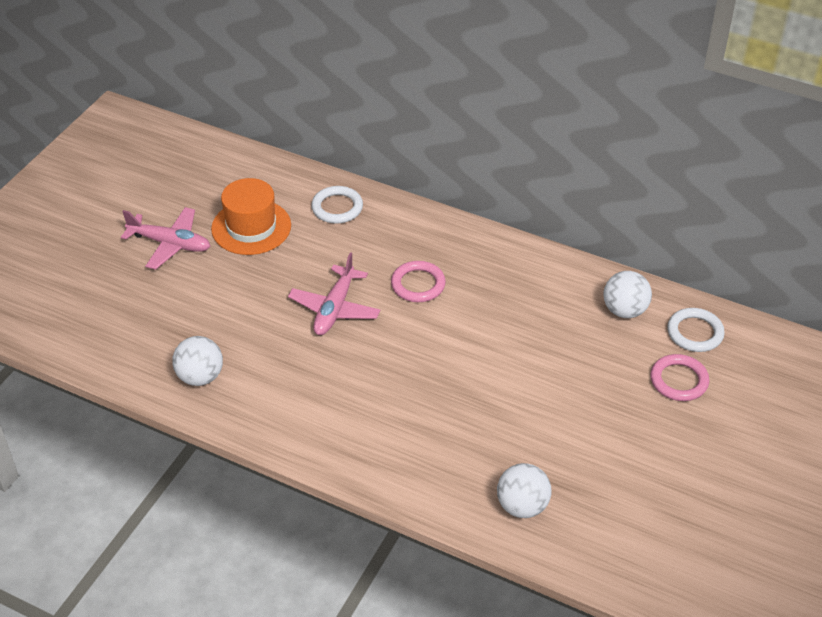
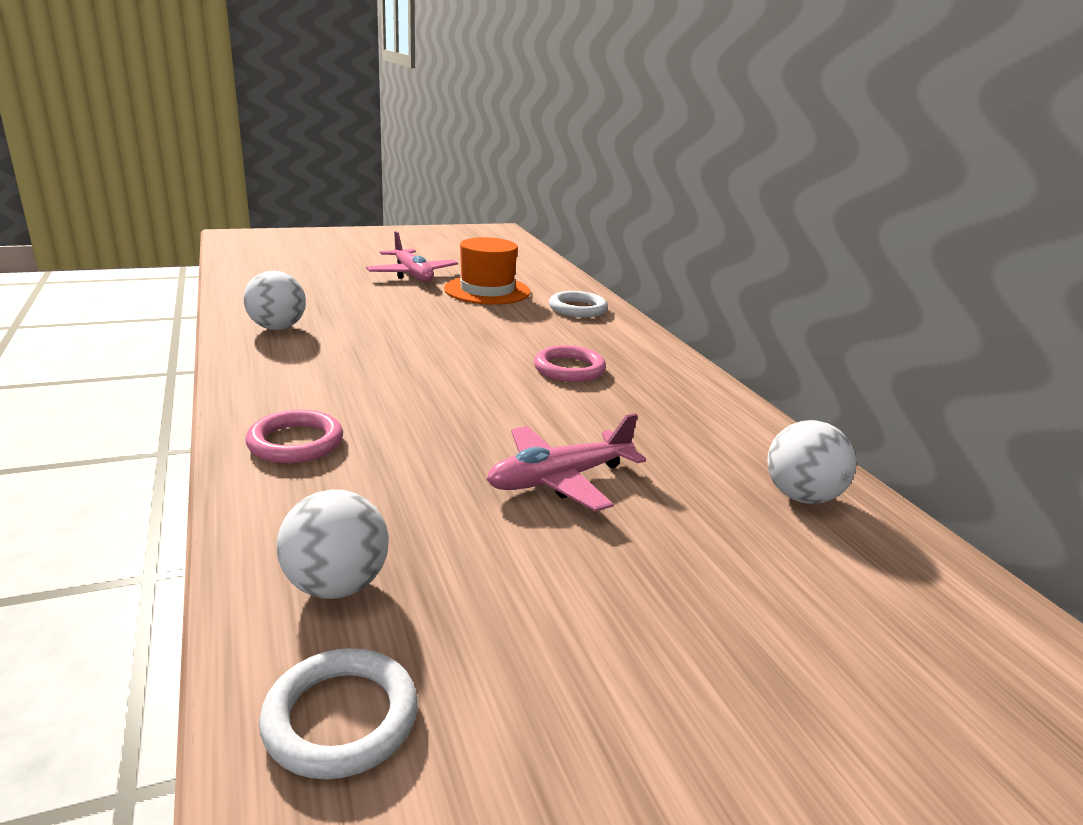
camera: 40 degrees right, 20 degrees down
(335, 309) = (462, 347): pink plane -> pink plane (559, 479)
(679, 380) = (801, 607): pink ring -> pink ring (295, 442)
(695, 333) = (899, 573): white ring -> white ring (341, 718)

